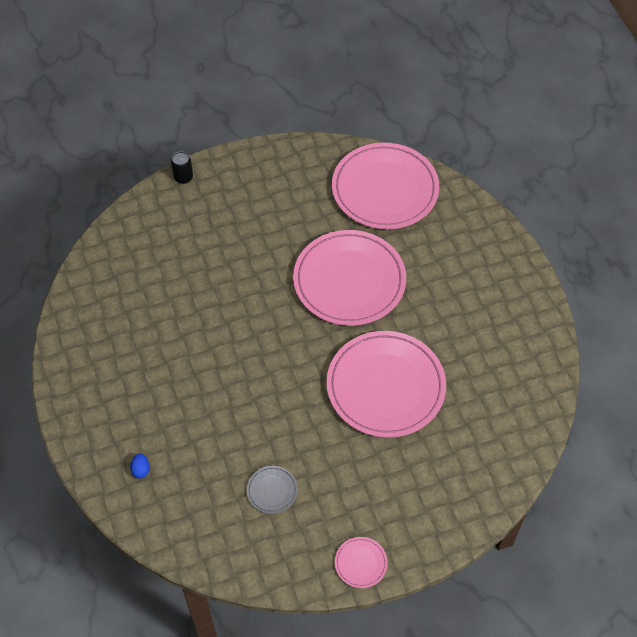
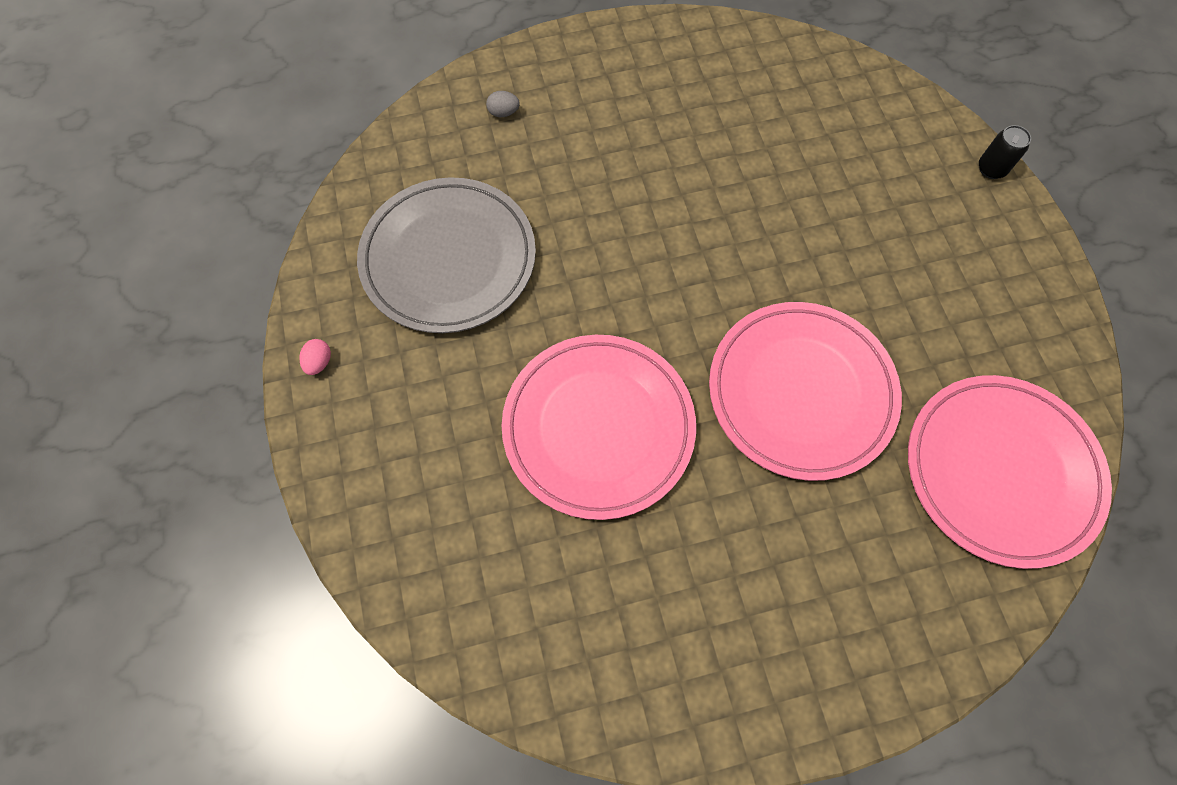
camera: 95 degrees right, 10 degrees up
(141, 470) = (503, 112): blue egg -> grey egg
(272, 491) = (448, 259): grey plate -> grey plate, size x2.45
(361, 563) = (319, 362): pink plate -> pink egg

